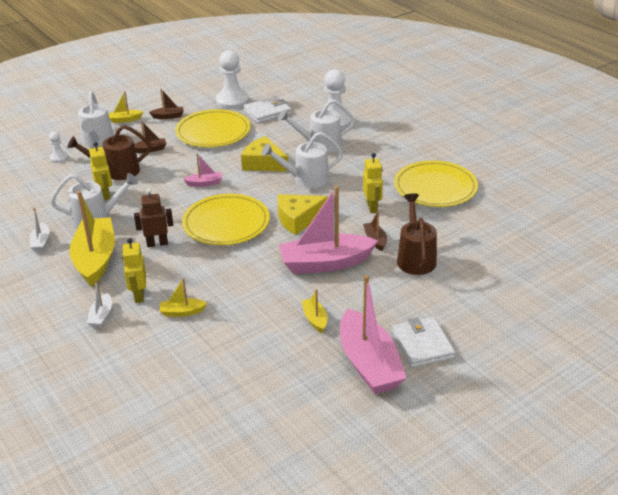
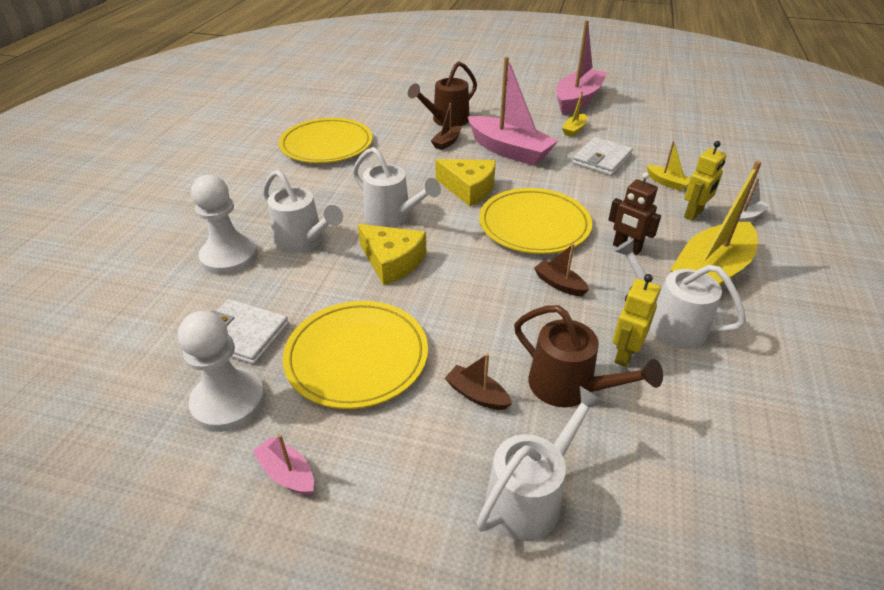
camera: 130 degrees left, 5 degrees up
(41, 242) = (768, 337): white boat -> none
(59, 158) = (635, 505): white pawn -> none
(125, 120) = (422, 520): yellow boat -> none
(168, 116) = (352, 455): brown boat -> brown boat (559, 284)
(205, 183) = (489, 282): pink boat -> pink boat (287, 473)
(264, 163) = (392, 261): yellow cheese -> yellow cheese turned 45 degrees counterclockwise
(372, 207) = (398, 161): yellow robot -> none
(422, 345) = (533, 91): white wallet -> white wallet (601, 159)

